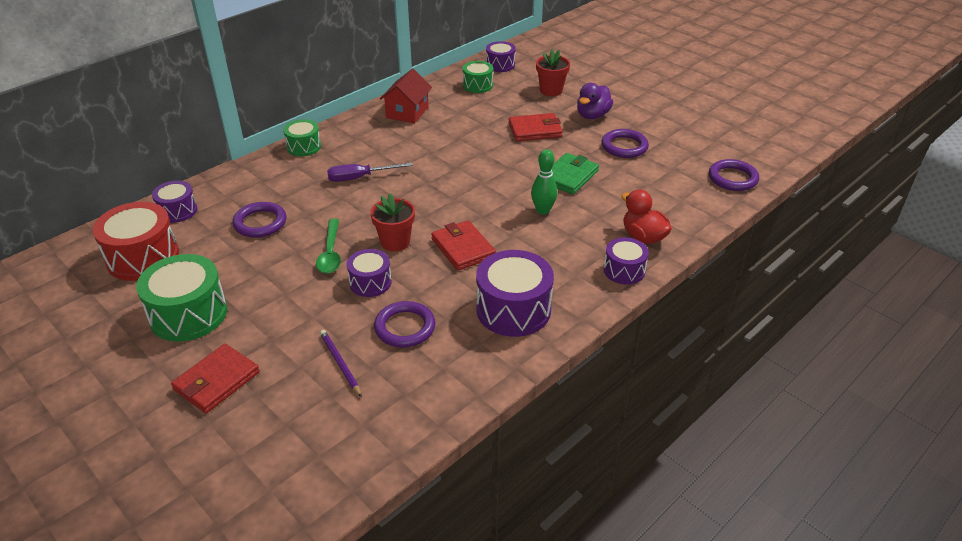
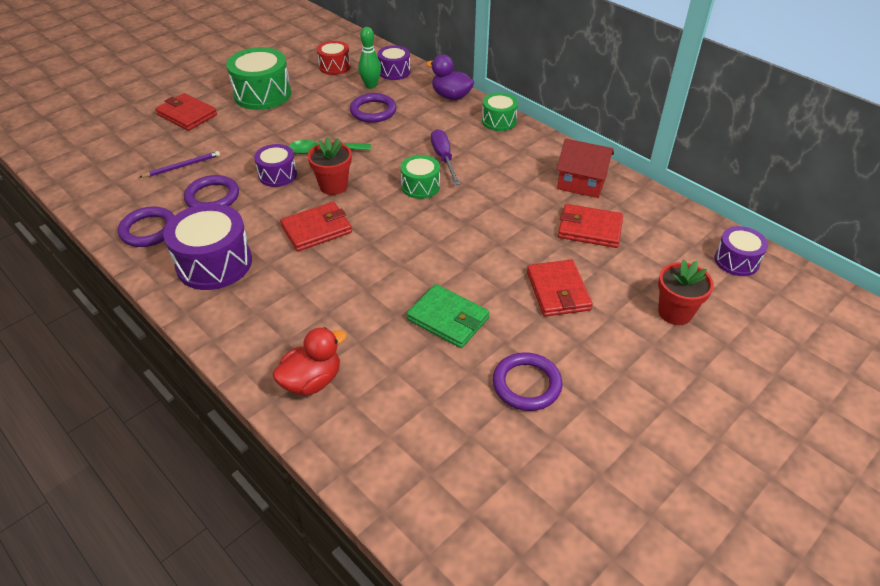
camera: 90 degrees right, 5 degrees up
(143, 257) = (334, 66): red drum -> red drum, size x0.58
(466, 113) = (590, 229): none -> red wallet
(477, 85) = (667, 239): green drum -> green drum (420, 186)
(543, 210) = (376, 291): green bowling pin -> green bowling pin (371, 85)
(592, 115) = (610, 355): purple duck -> purple duck (451, 96)
(624, 270) = (252, 355): purple drum -> none
(732, 178) = (444, 517): purple ring -> purple ring (149, 230)

